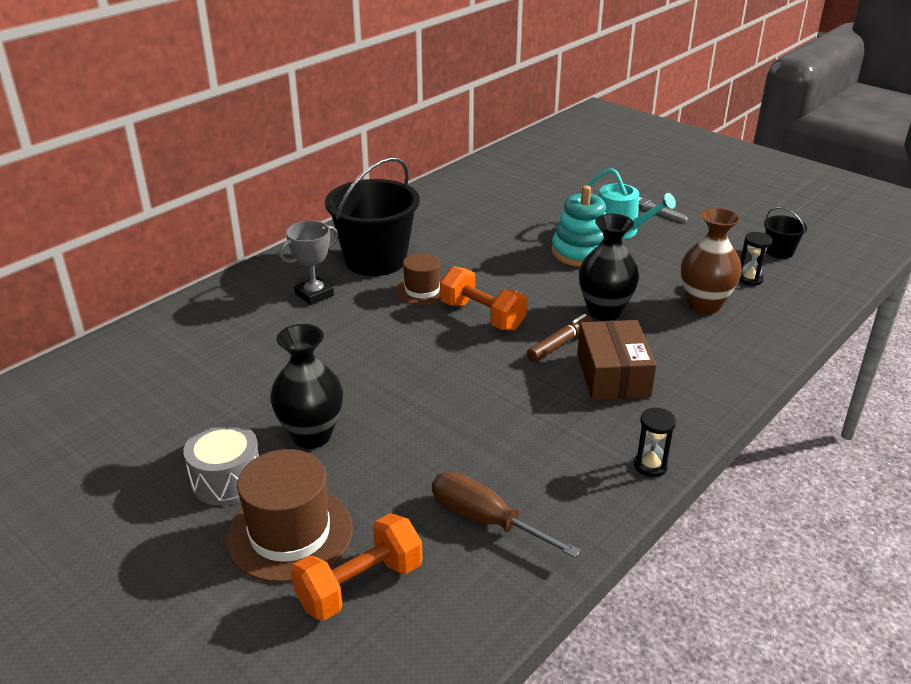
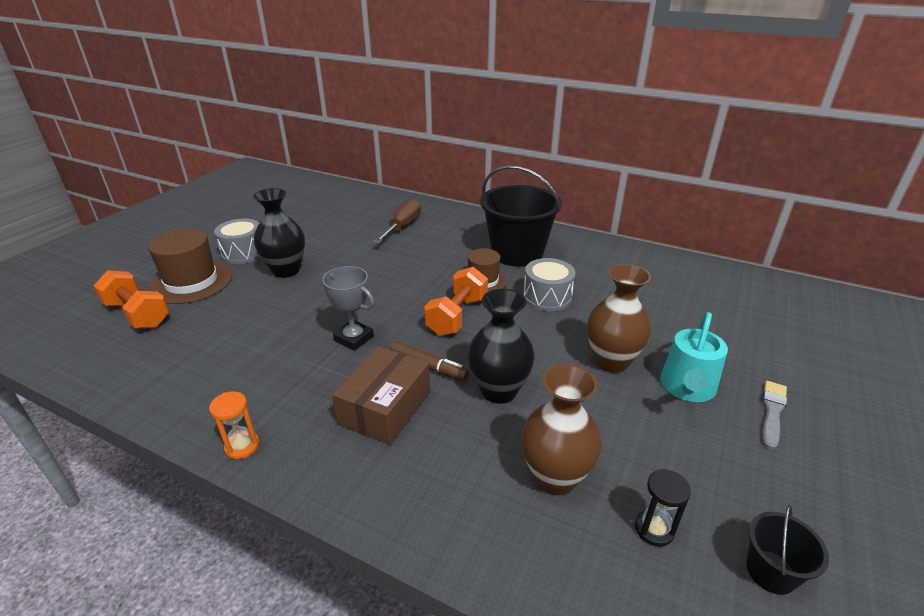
camera: 75 degrees right, 0 degrees up
(314, 294) = (453, 239): grey trophy -> grey trophy (354, 338)
(471, 260) = (547, 297): none -> grey drum
(485, 520) = (187, 356): brown screwdriver -> brown screwdriver (403, 226)
(580, 252) = (611, 361): turquoise stacking toy -> brown vase
(613, 375) = (385, 407): brown box -> brown box turned 45 degrees counterclockwise
(650, 465) = (242, 446): black hourglass -> orange hourglass

